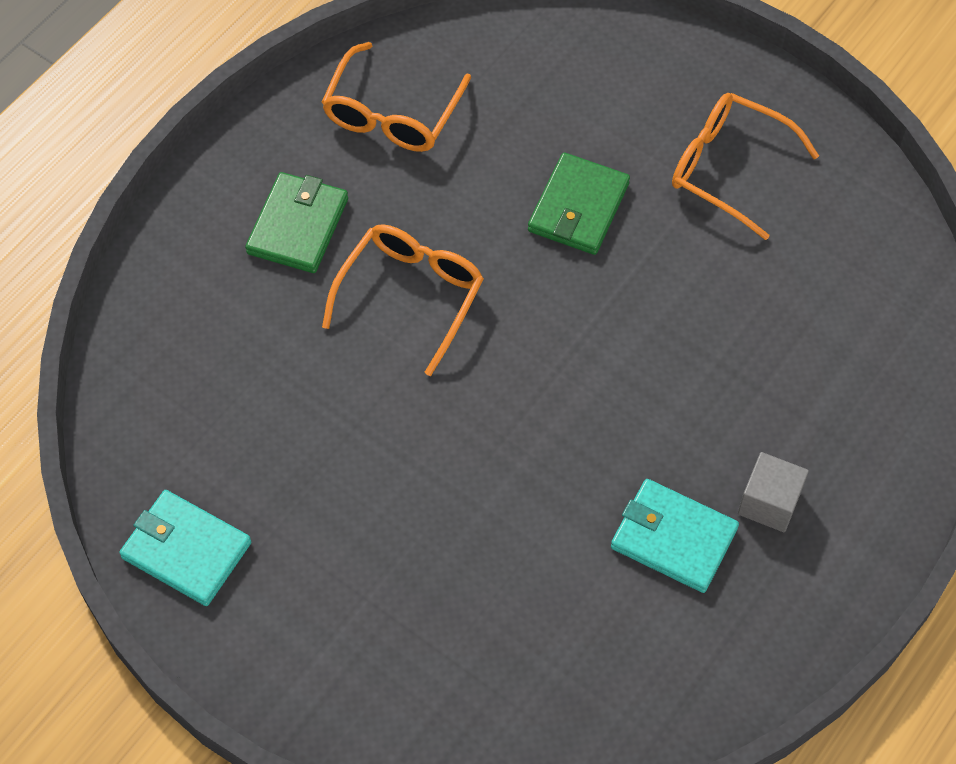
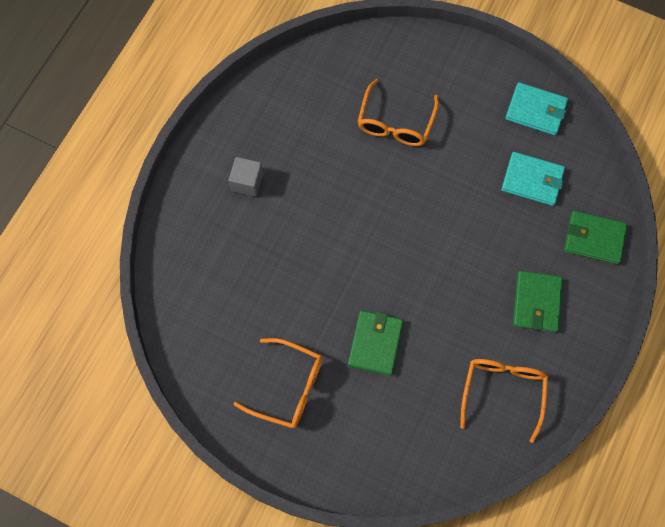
camera: 170 degrees right, 10 degrees up
(165, 307) = (594, 238): none -> green wallet
(410, 296) = (460, 268): orange glasses -> orange glasses (395, 122)
(673, 538) = (294, 155): turquoise wallet -> turquoise wallet (532, 180)

